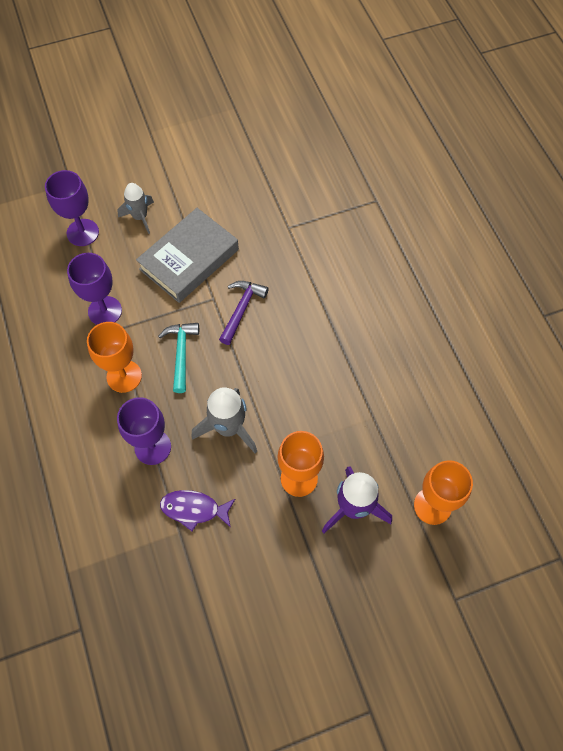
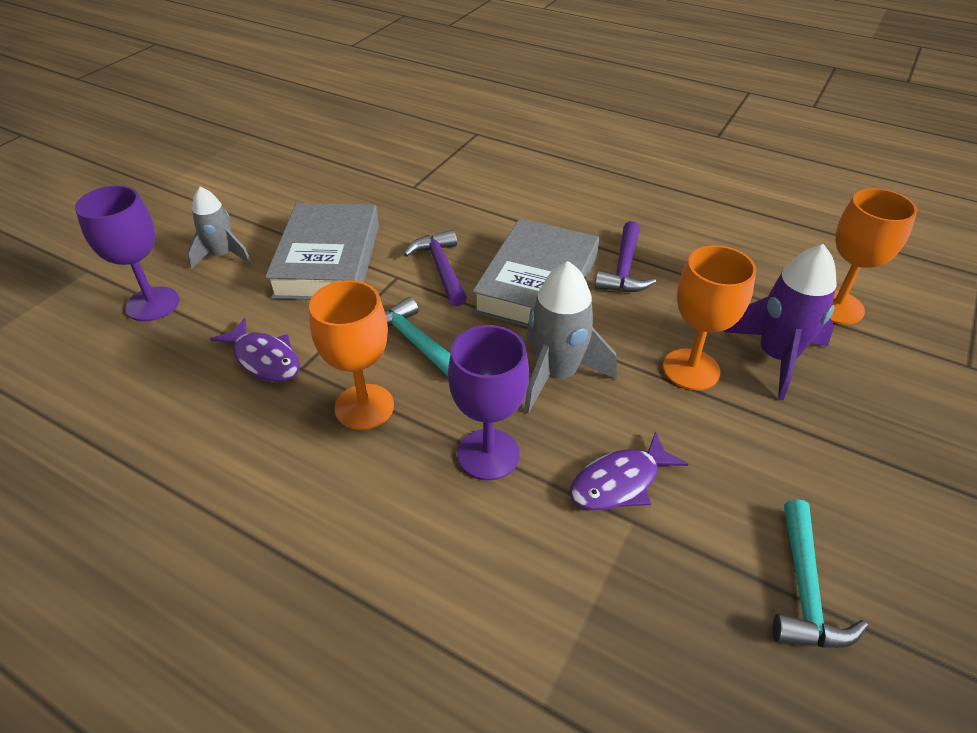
camera: 40 degrees left, 20 degrees down
(105, 311) = (265, 359): purple goblet -> purple fish
(213, 622) = (804, 590): none -> turquoise hammer
(281, 360) = (537, 284): none -> grey book
(341, 385) = (624, 269): none -> purple hammer

